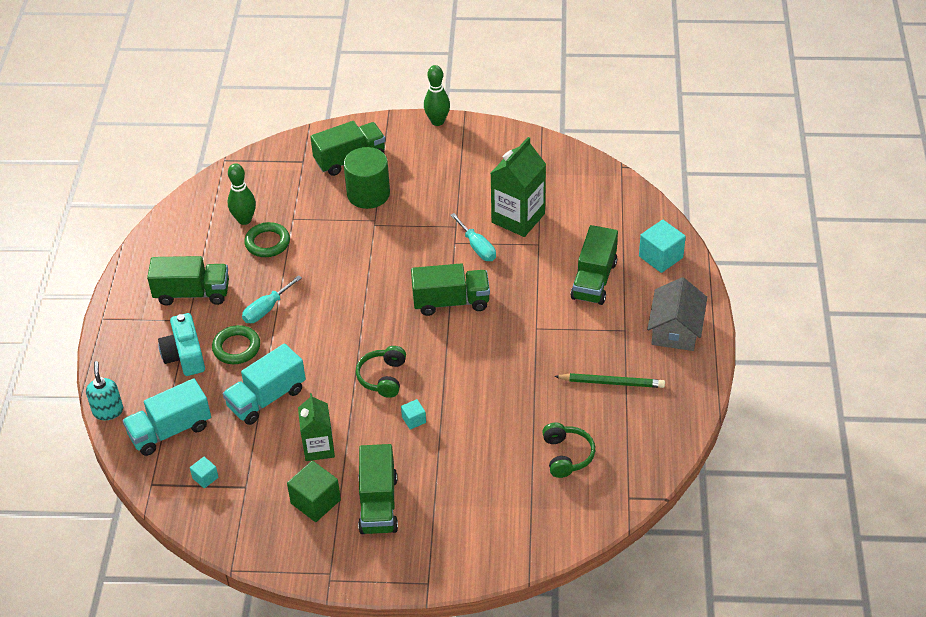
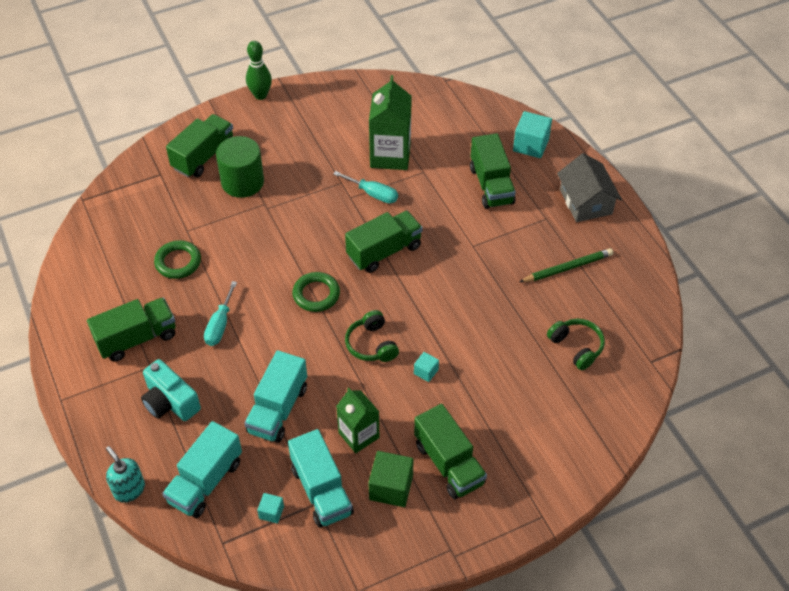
camera: 30 degrees left, 5 degrees up
(236, 348) = (216, 373): green ring -> green ring (316, 294)
(244, 220) = (141, 249): green bowling pin -> none
(257, 478) = (321, 490): none -> turquoise truck

